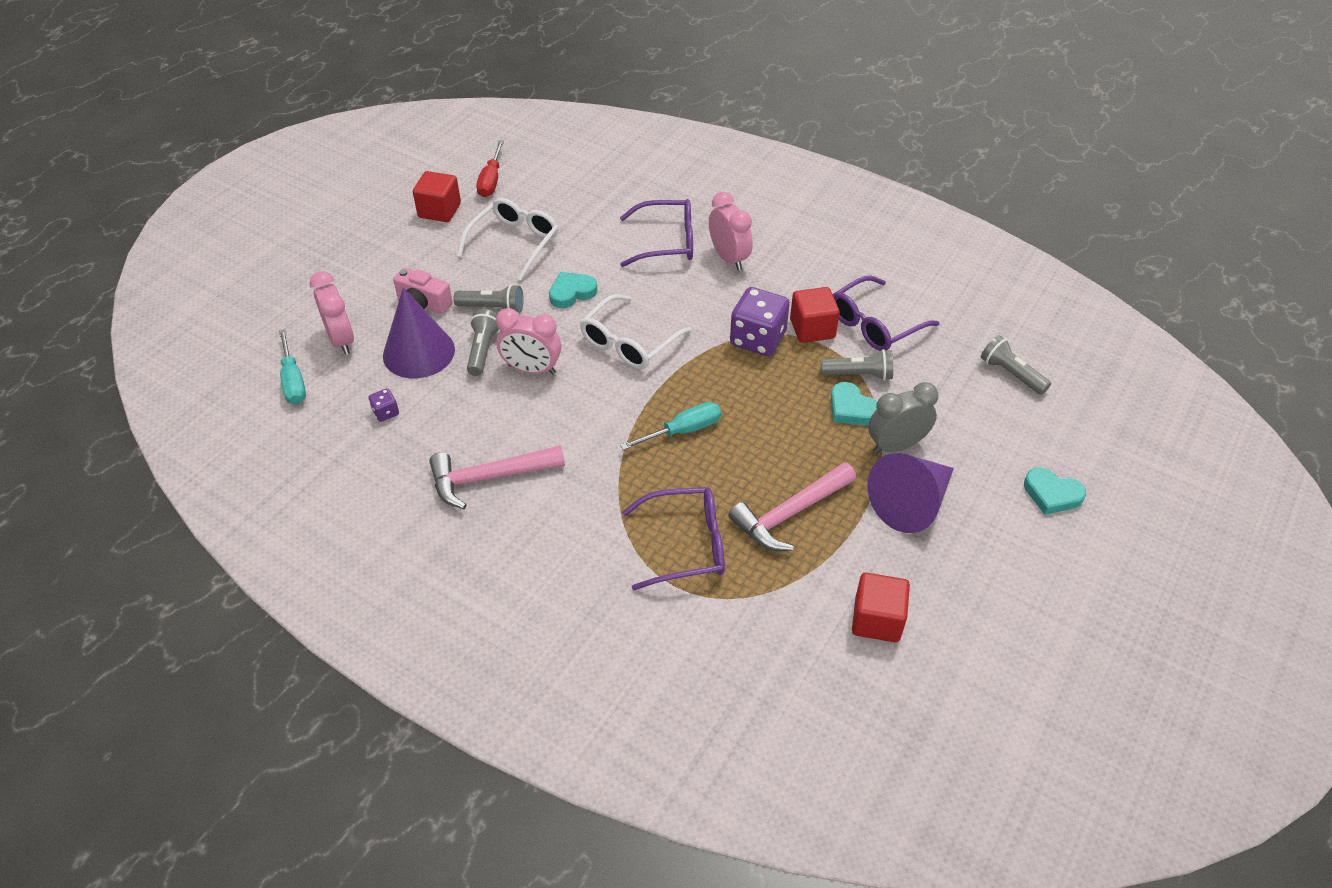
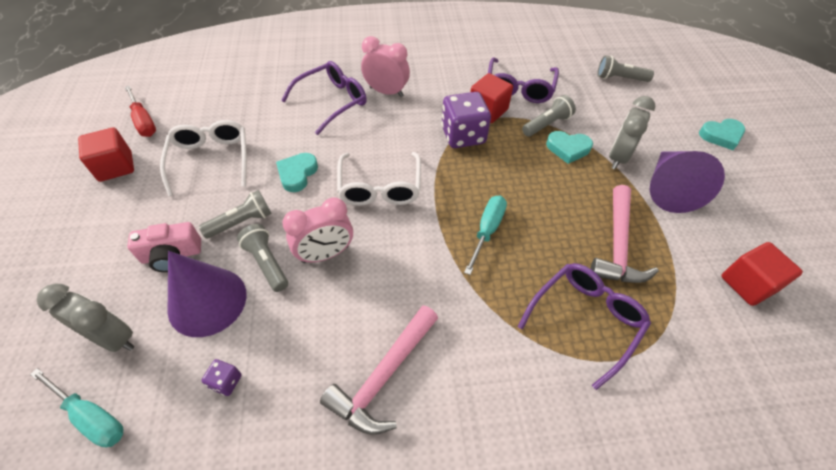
camera: 40 degrees left, 5 degrees up
(341, 340) = (113, 338): pink clock -> grey clock

